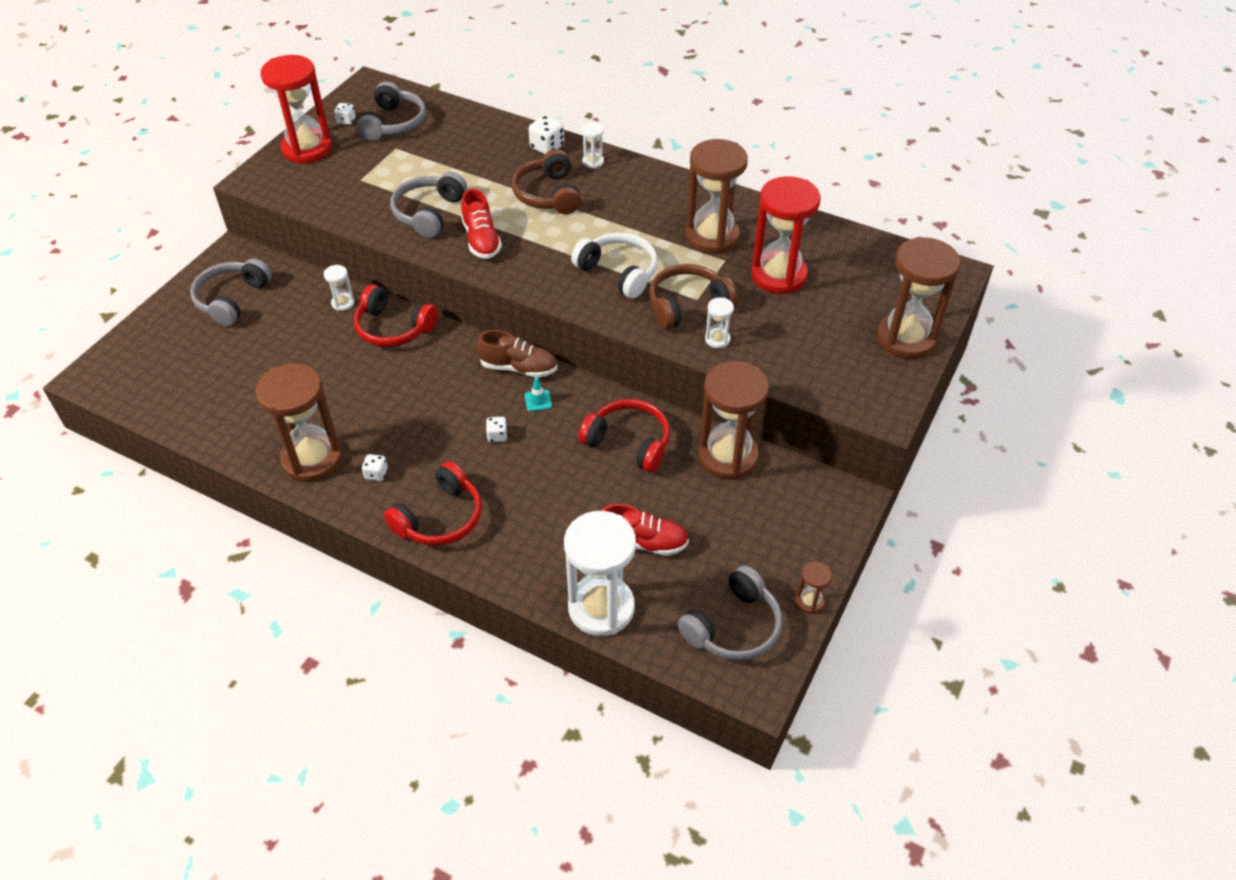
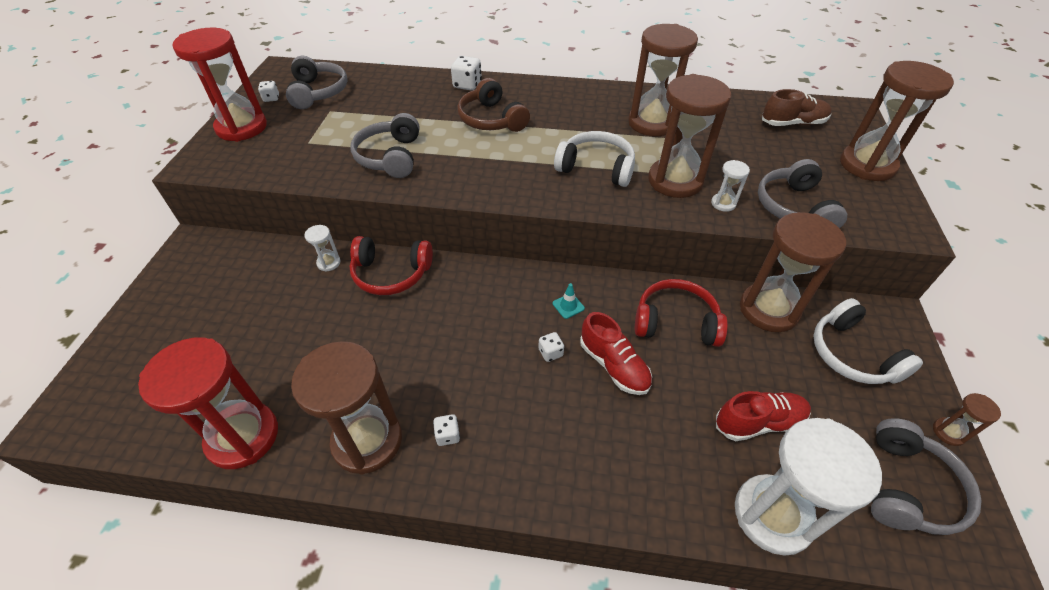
camera: 20 degrees left, 0 degrees up
(232, 299) = (207, 288): grey headphones -> grey headphones (793, 207)
(440, 518) = (544, 465): red headphones -> none
(481, 240) = (454, 169): red shoe -> red shoe (614, 366)
(519, 368) = (532, 280): brown shoe -> brown shoe (793, 123)
(593, 162) = (513, 88): white hourglass -> none
(687, 305) = (675, 181): brown headphones -> brown hourglass
(776, 517) = (852, 354): none -> white headphones
(778, 275) = (728, 140): red hourglass -> red hourglass (243, 437)

